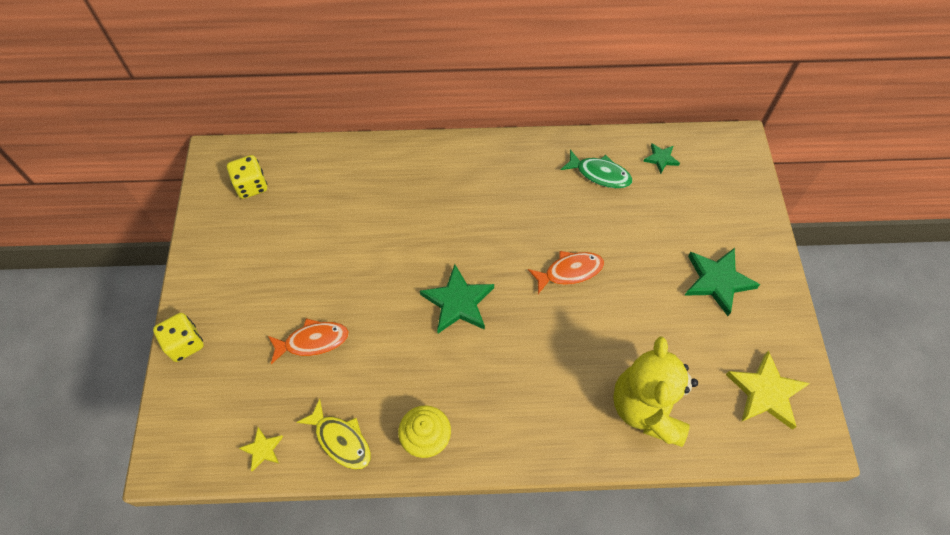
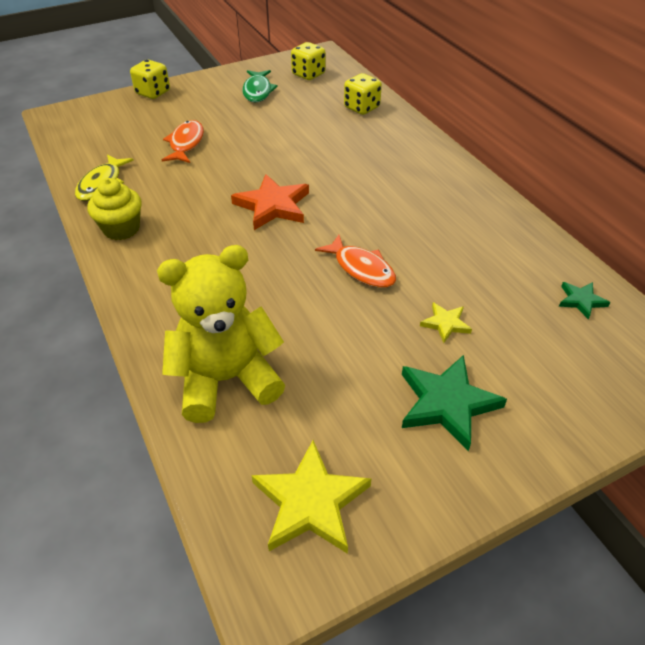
camera: 65 degrees right, 15 degrees down
(262, 449) = (79, 151): yellow star -> yellow star (445, 323)
(313, 341) = (186, 143): orange fish -> orange fish turned 135 degrees counterclockwise
(345, 170) = (361, 108): none -> yellow dice
(458, 302) = (273, 205): green star -> orange star
(600, 174) = (507, 256): green fish -> green fish (257, 91)

